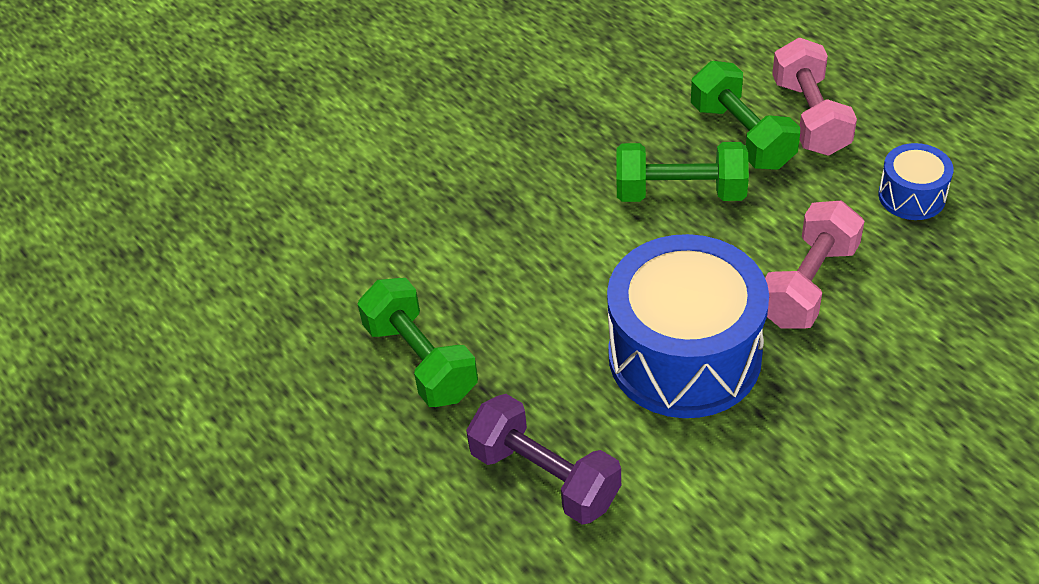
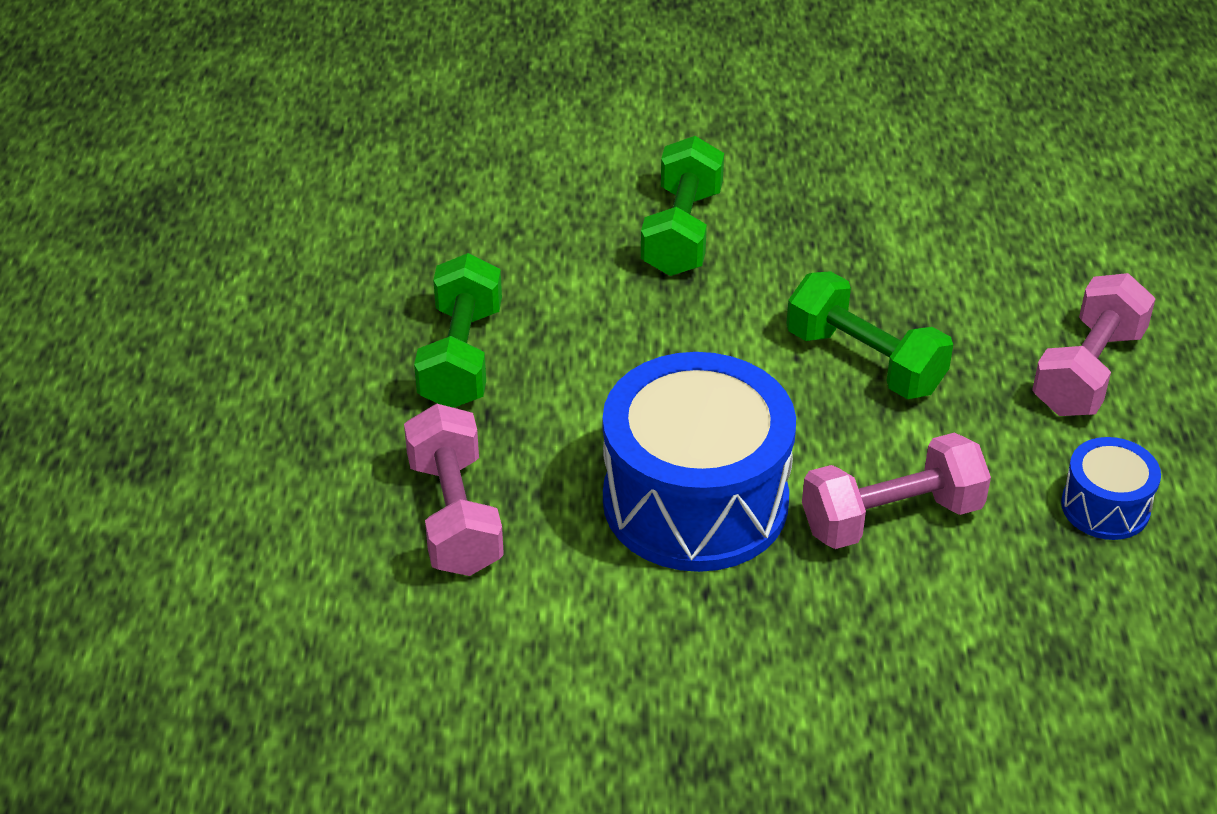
camera: 35 degrees right, 5 degrees down
(545, 477) = (455, 516): purple dumbbell -> pink dumbbell
(742, 136) = (992, 347): green dumbbell -> green dumbbell (682, 232)

